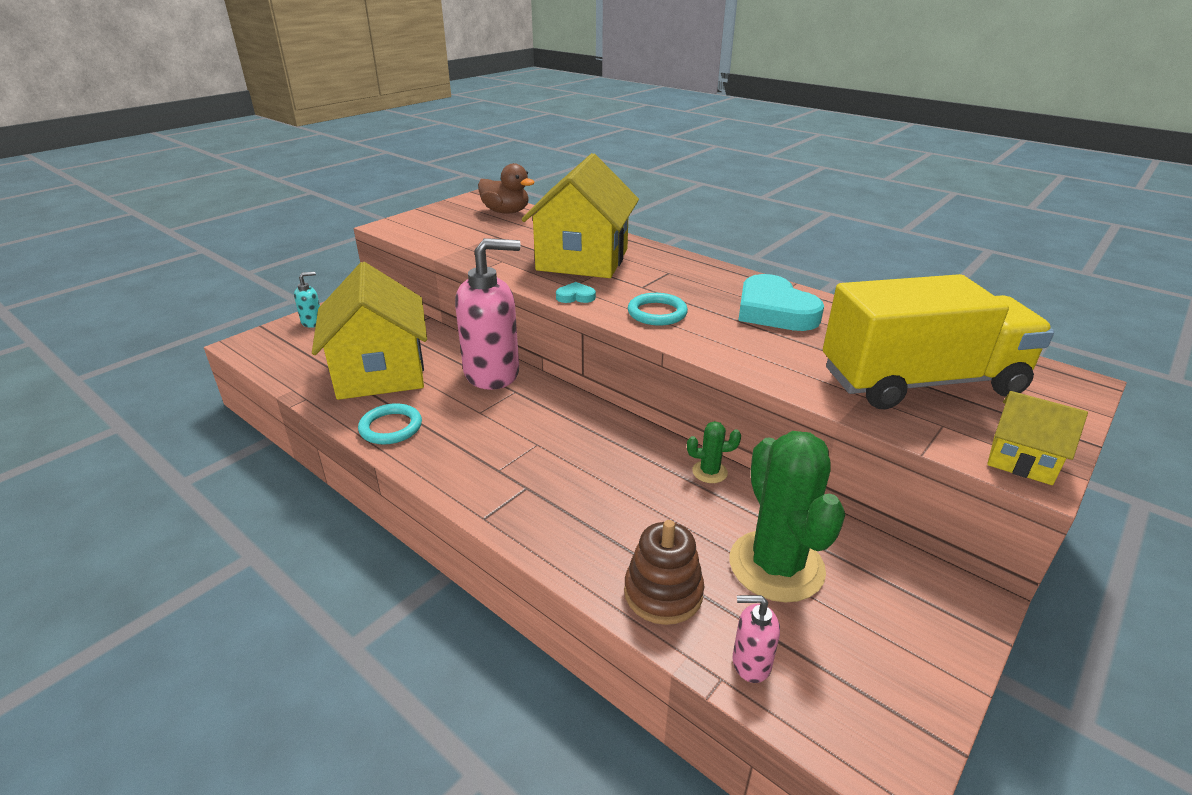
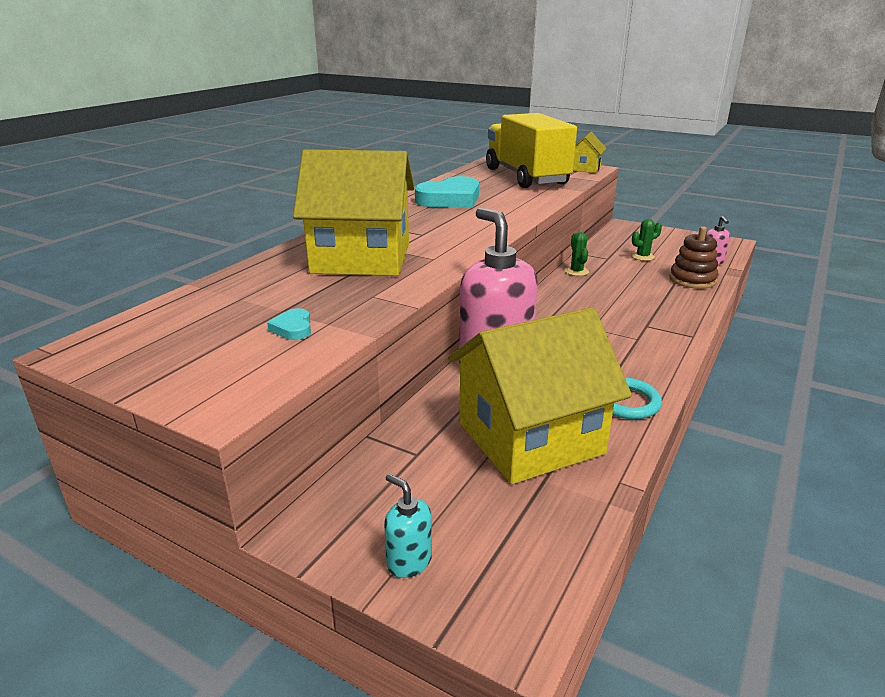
camera: 100 degrees left, 5 degrees down
(506, 212) = (175, 316): brown duck -> none
(575, 296) = (456, 254): turquoise heart -> turquoise heart (293, 328)
(657, 313) = (474, 227): turquoise ring -> none
(776, 566) = (642, 257): green cactus -> green cactus, size x0.44

